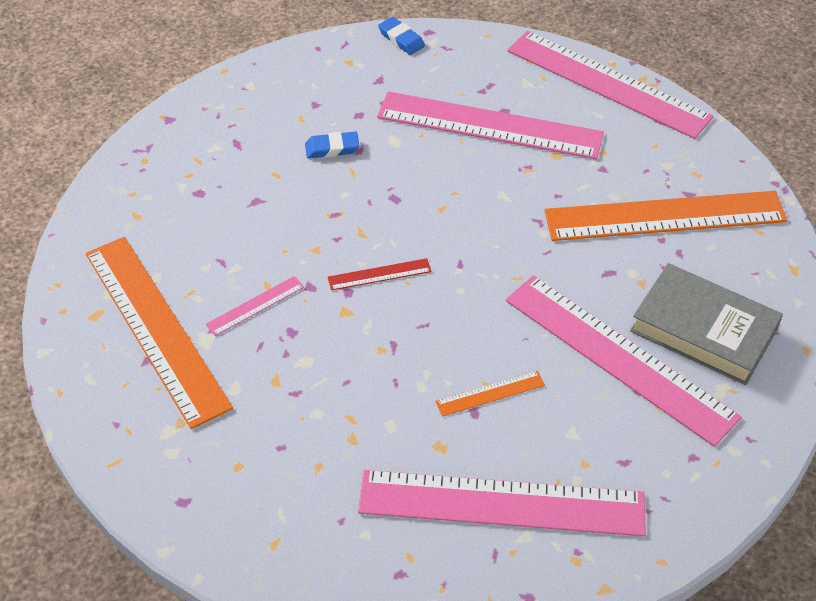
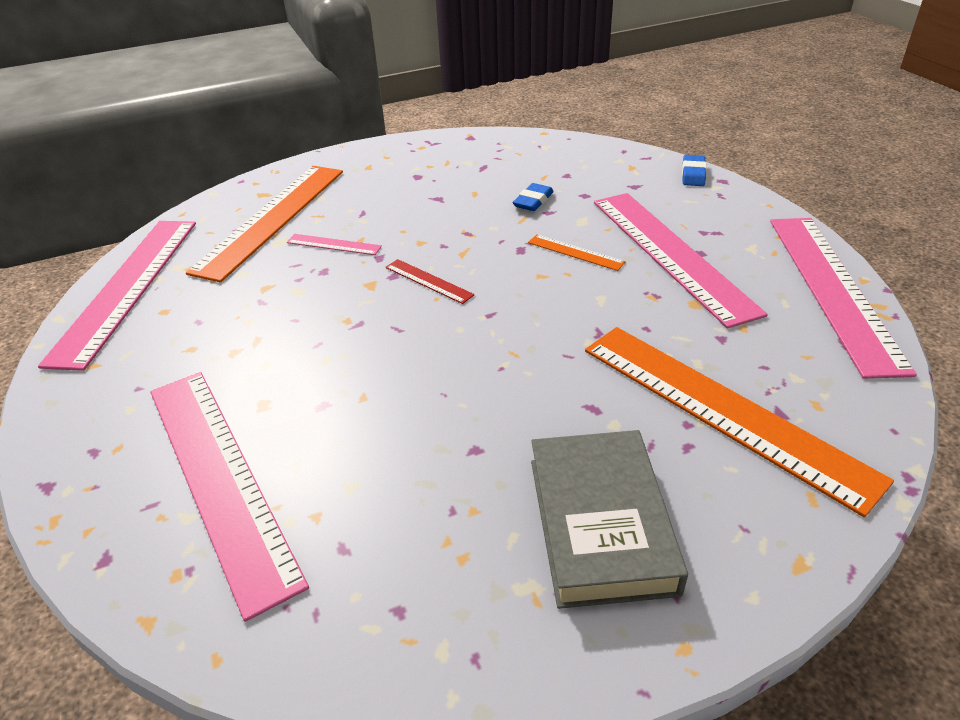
camera: 55 degrees right, 10 degrees down
(332, 148) = (533, 201): blue eraser -> blue eraser turned 75 degrees clockwise
(490, 393) = (353, 404): orange ruler -> orange ruler (575, 252)
(619, 357) = (487, 471): pink ruler -> pink ruler (127, 287)

